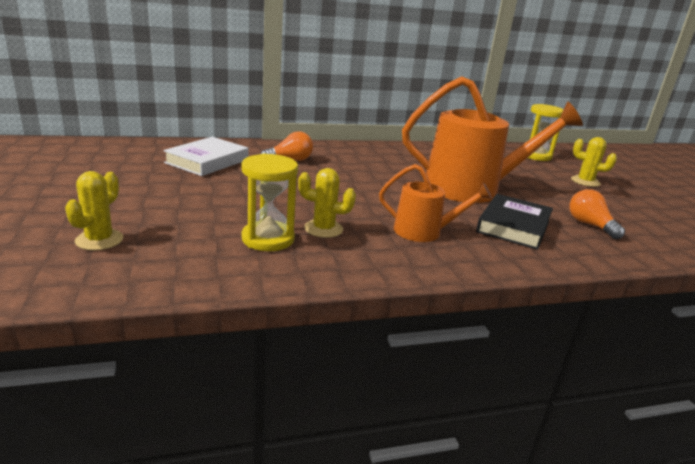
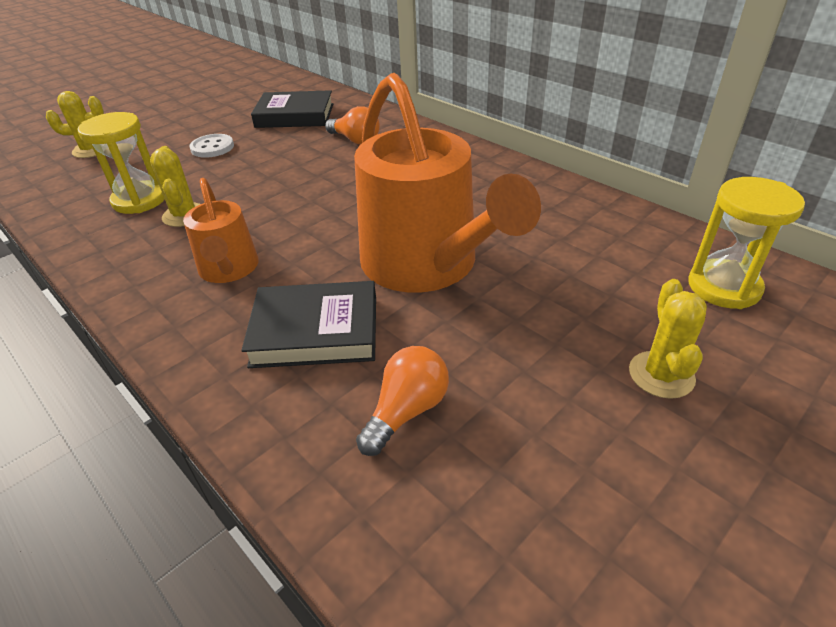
camera: 65 degrees right, 15 degrees up
(207, 161) = (295, 115): white book -> black book
(211, 196) = (212, 147): none -> white button

